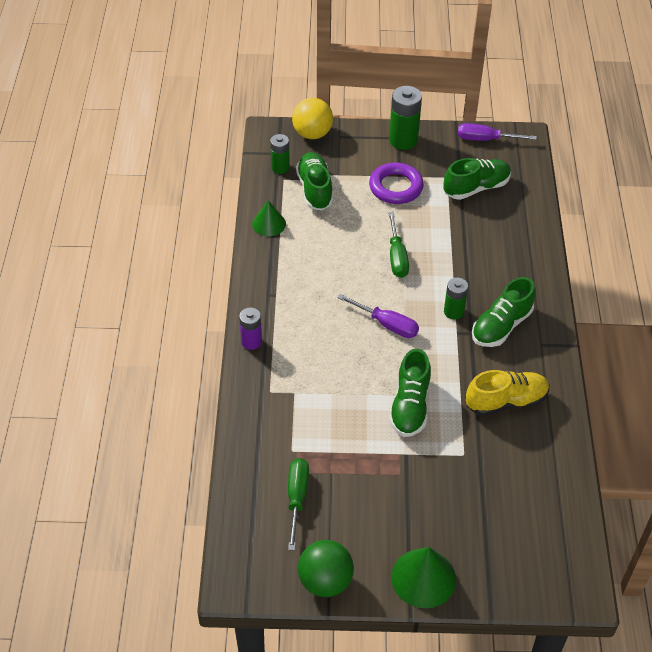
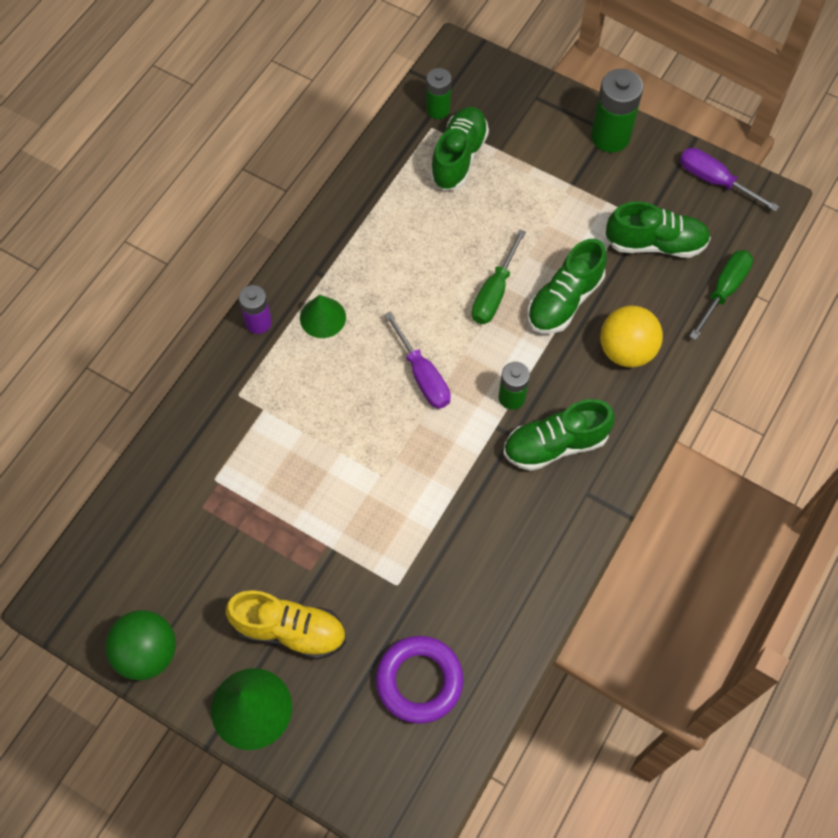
camera: 30 degrees right, 15 degrees up
(269, 224) = (376, 179): green cone -> green cone (322, 317)
(297, 498) = (182, 539): green screwdriver -> green screwdriver (724, 290)
(312, 134) = (506, 79): yellow ball -> yellow ball (626, 350)
(396, 187) = (557, 198): purple ring -> purple ring (419, 681)
(410, 406) = (378, 493): green shoe -> green shoe (564, 300)
(506, 401) = (492, 544): yellow shoe -> yellow shoe (289, 630)

